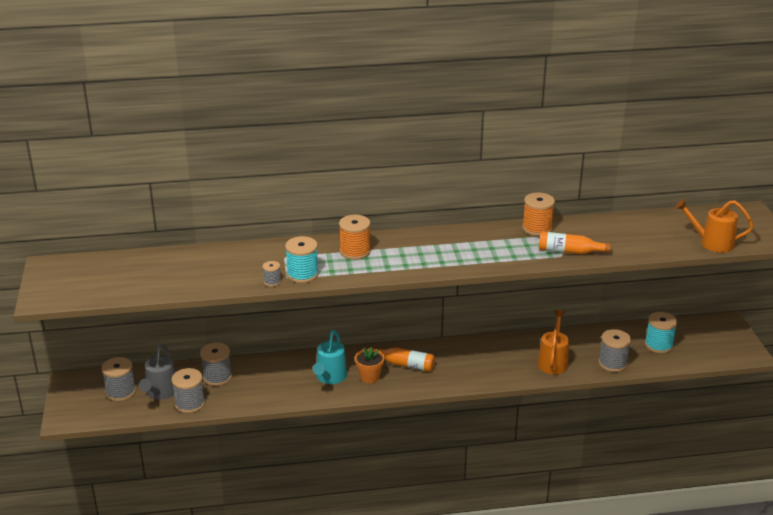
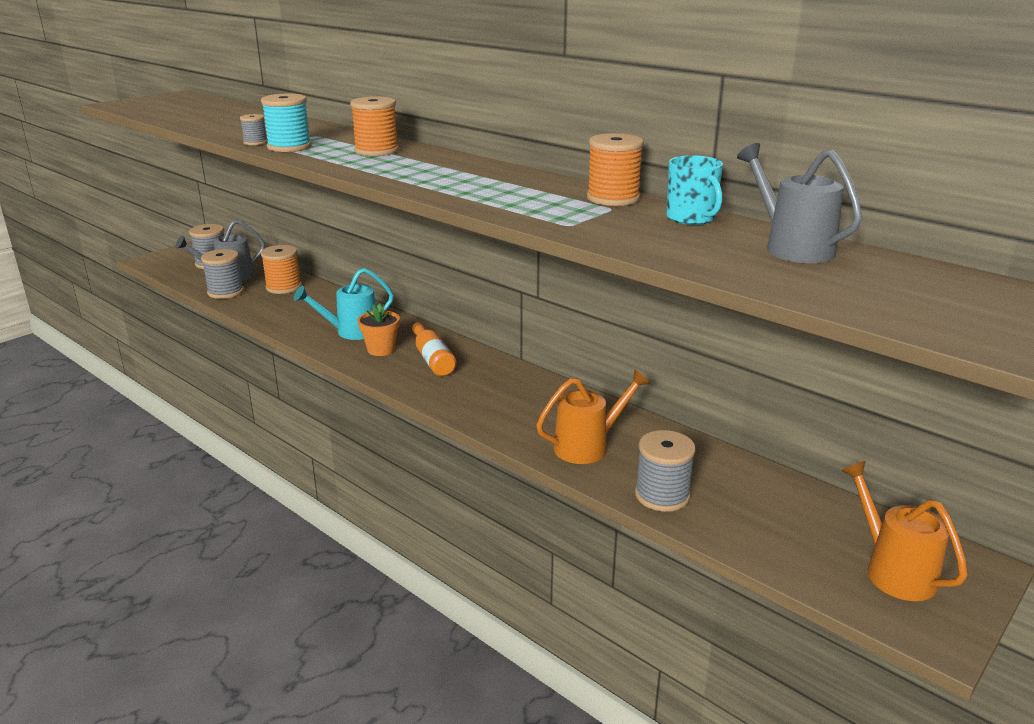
camera: 50 degrees right, 5 degrees down
(217, 377) = (283, 287): grey spool -> orange spool
(569, 251) = (590, 226): orange bottle -> none
(588, 225) = (691, 218): none -> turquoise mug
(647, 224) = (791, 247): none -> grey watering can
(658, 345) = (780, 519): turquoise spool -> none
(711, 243) = (857, 301): orange watering can -> orange watering can (892, 570)

